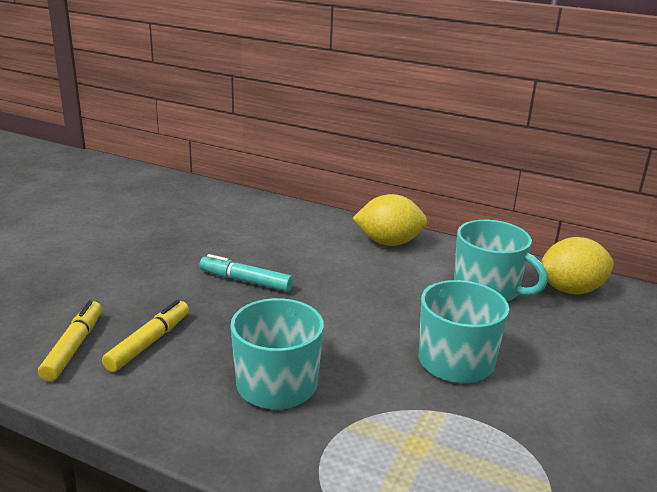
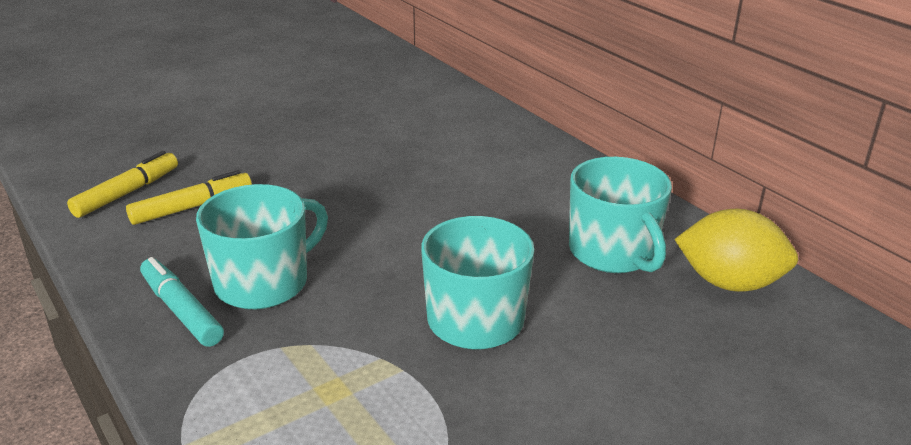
camera: 30 degrees right, 5 degrees up
(245, 281) = (345, 171): turquoise marker -> turquoise marker (181, 310)
(388, 242) = (551, 167): yellow lemon -> none

